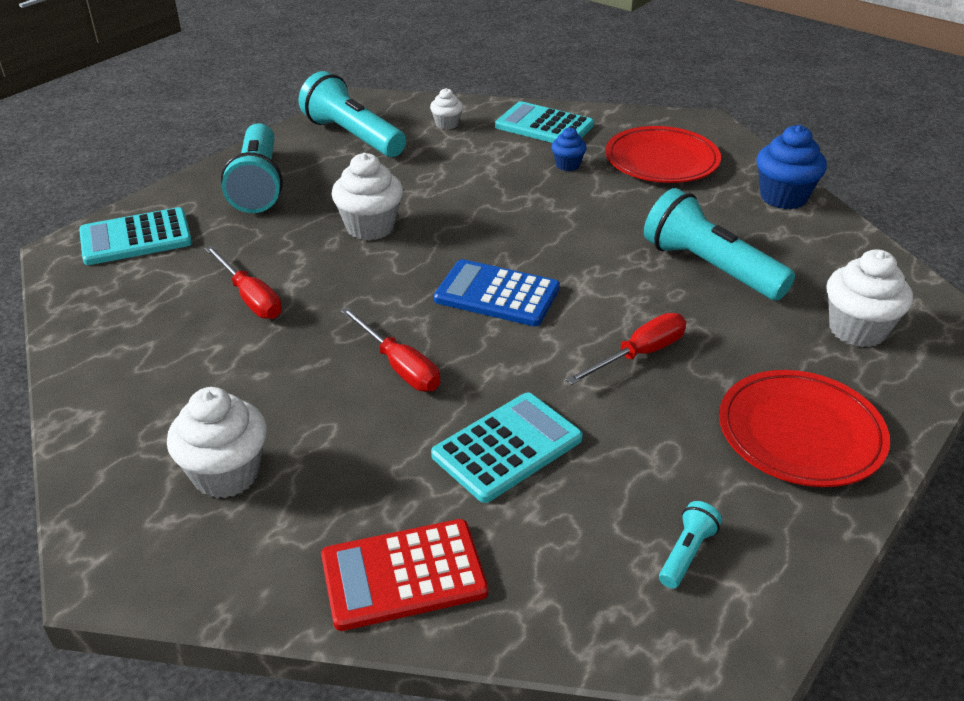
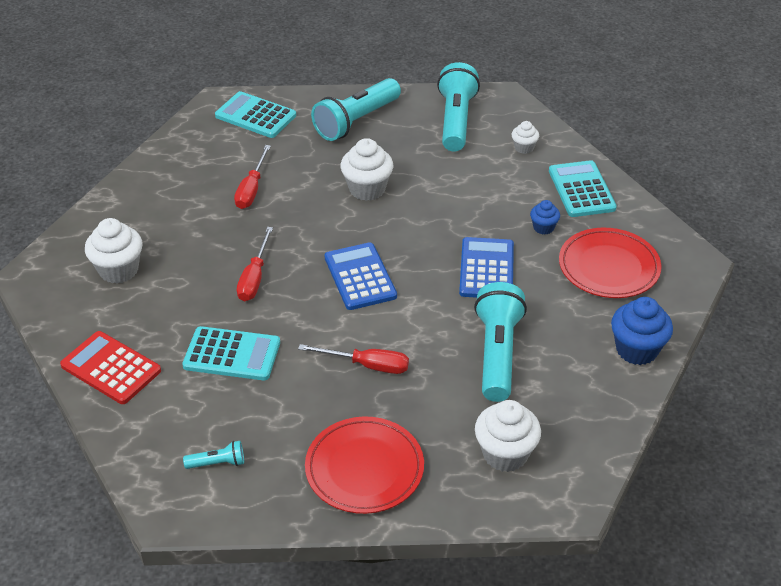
camera: 50 degrees right, 5 degrees up
(584, 218) = (487, 269): none -> blue calculator

